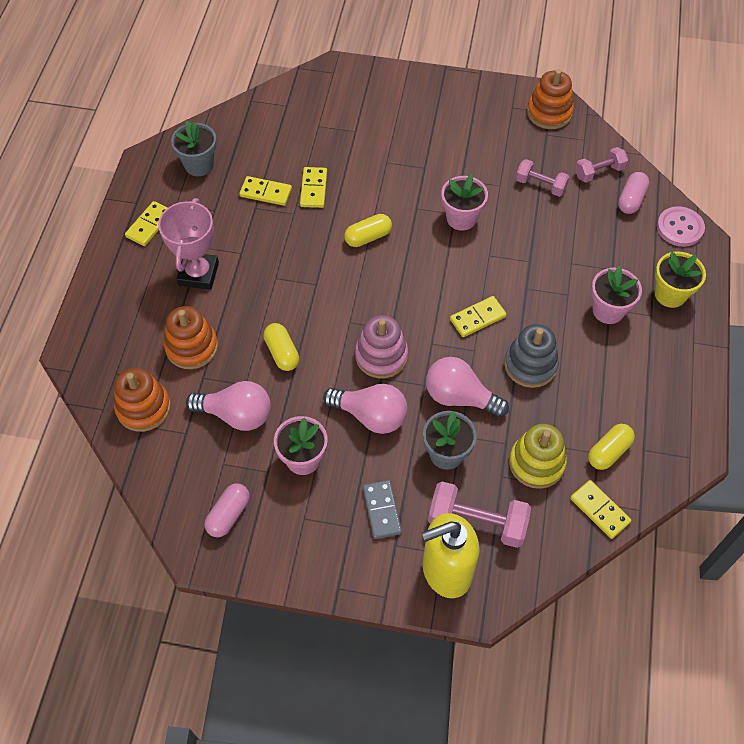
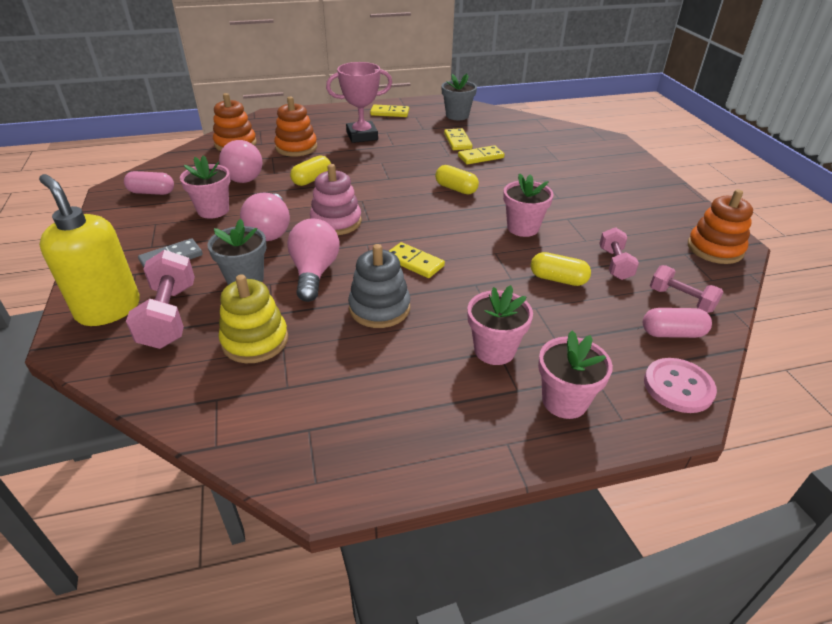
camera: 65 degrees right, 20 degrees down
(599, 510) = (206, 406): yellow domino -> none
(608, 452) = (292, 396): yellow capsule -> yellow capsule (558, 279)
(670, 294) = (564, 401): yellow flower pot -> pink flower pot

